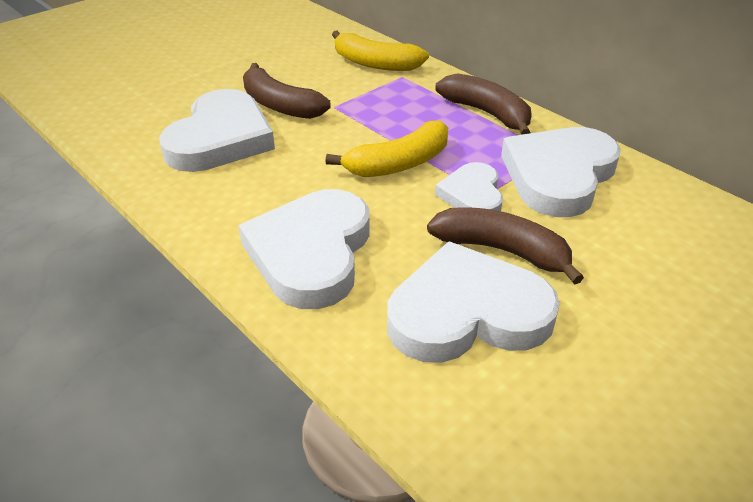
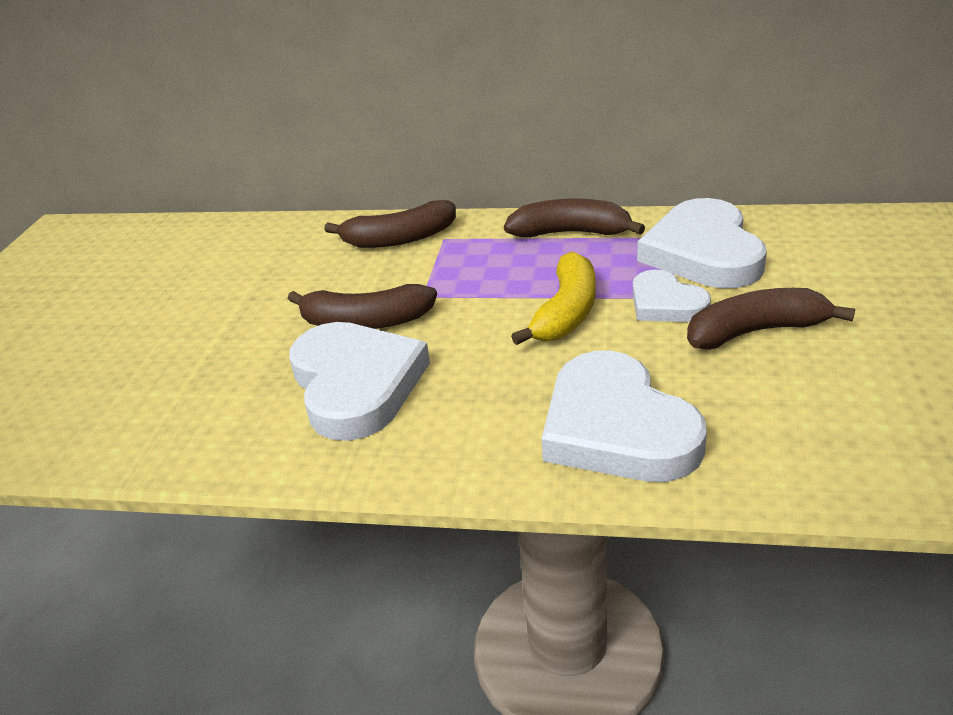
camera: 35 degrees left, 5 degrees down
(375, 63) = (399, 239): yellow banana -> brown banana
(467, 313) = (807, 392): white heart -> none

